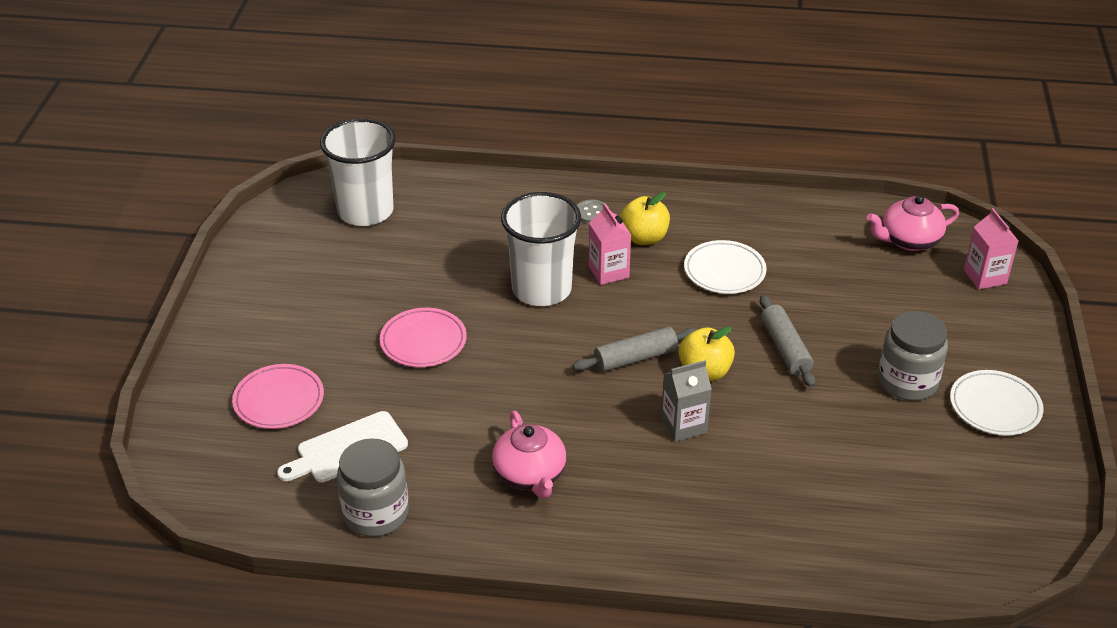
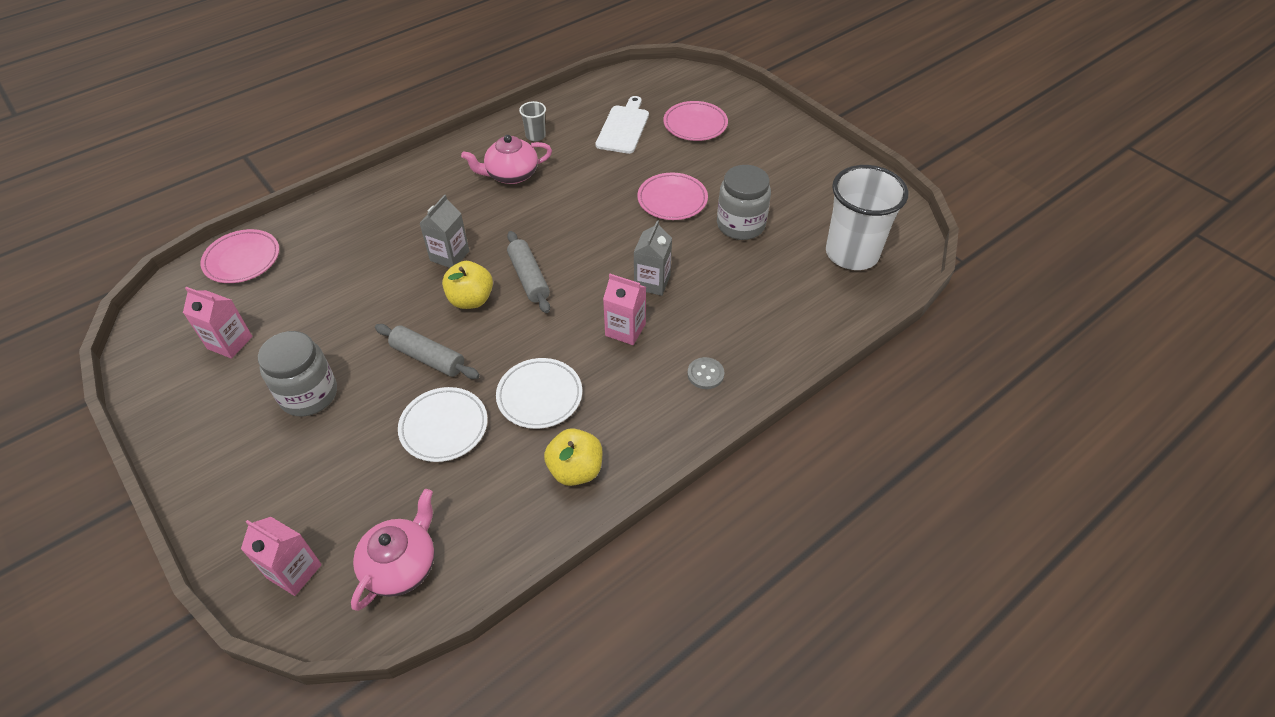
camera: 135 degrees right, 10 degrees up
(376, 513) = (566, 114): grey jar -> grey jar (740, 225)
(446, 507) = (535, 136): none -> grey cup
(530, 475) = (511, 175): pink teapot -> pink teapot turned 45 degrees counterclockwise
(541, 289) = (652, 282): white cup -> grey carton
(635, 358) = (529, 278): grey rolling pin -> grey rolling pin turned 45 degrees counterclockwise
(644, 238) = (637, 381): yellow apple -> yellow apple (575, 470)
(897, 565) = (242, 259): none -> pink plate
(956, 474) = (230, 342): none -> pink carton
(995, 407) = (221, 420): white plate -> white plate (444, 427)

